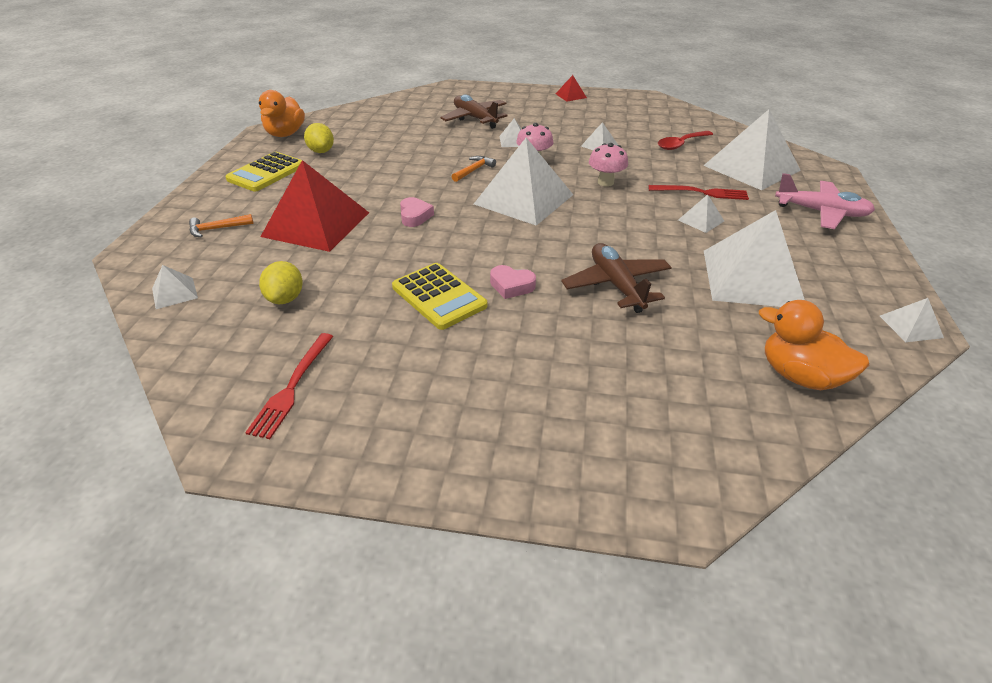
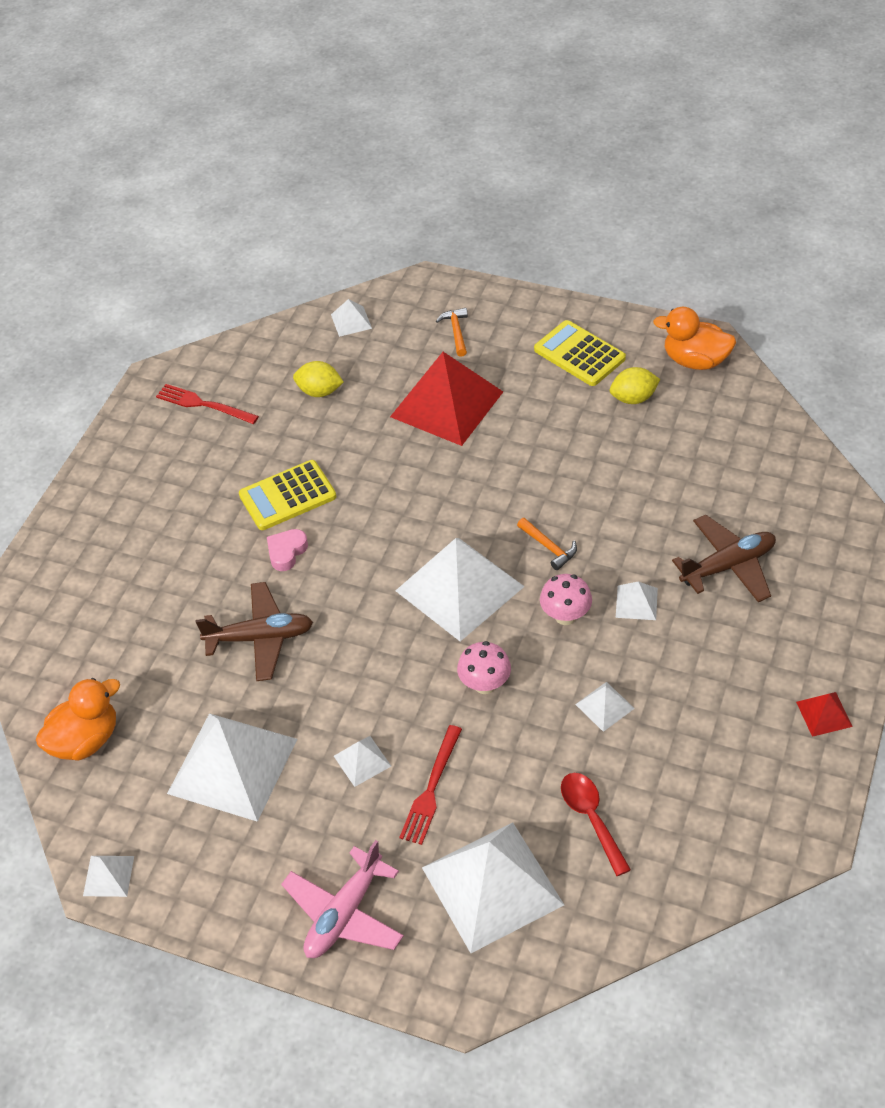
camera: 105 degrees right, 10 degrees up
(415, 216) = (443, 484): pink heart -> none

